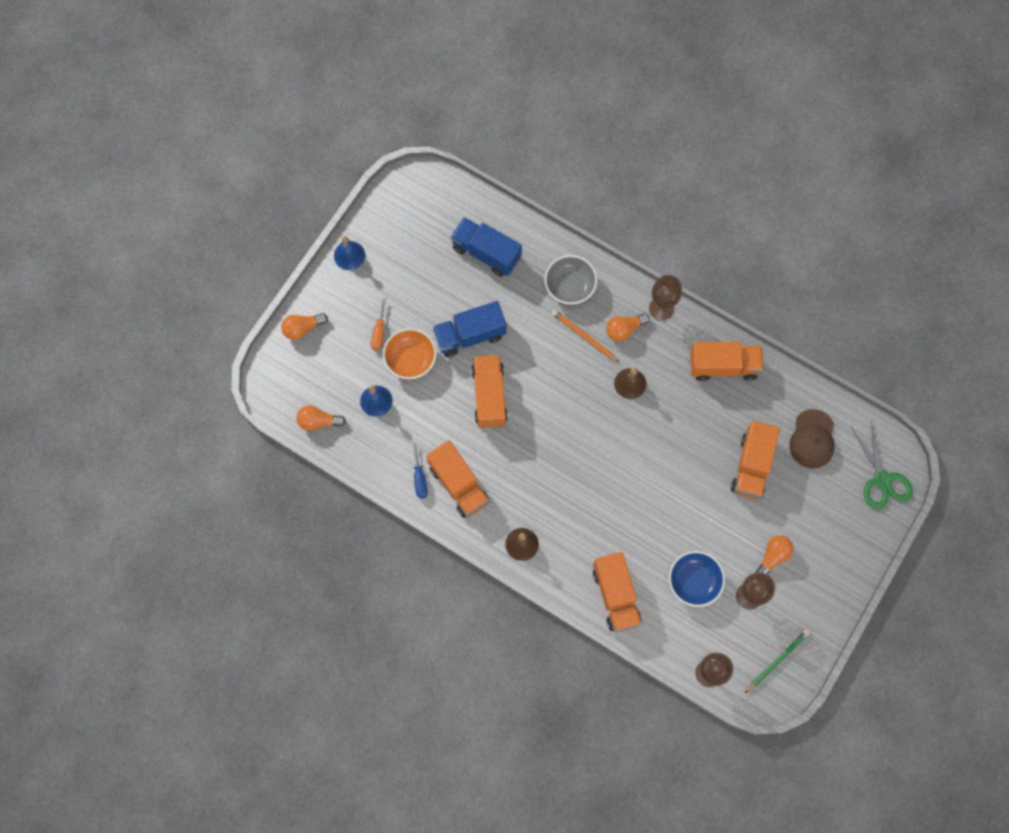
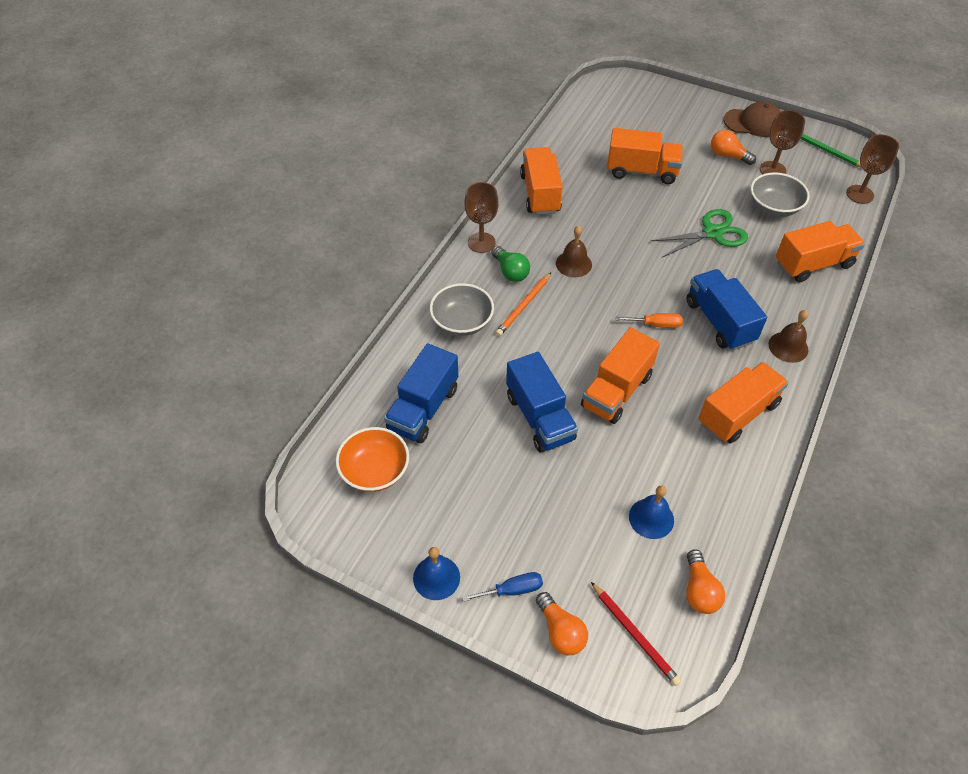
camera: 95 degrees left, 20 degrees down
(294, 374) = (635, 634): none -> red pencil
(379, 332) = (551, 525): orange screwdriver -> orange screwdriver (656, 325)
(410, 359) = (584, 482): orange bowl -> orange bowl (375, 471)
(420, 479) = (743, 456): blue screwdriver -> blue screwdriver (512, 590)
(489, 396) = (616, 391): orange truck -> orange truck turned 45 degrees counterclockwise
(554, 494) = (719, 321): none -> blue truck
(624, 329) = (510, 271): orange light bulb -> green light bulb
(694, 581) = (774, 207): blue bowl -> grey bowl
(812, 439) = (603, 133): brown cap -> brown cap (753, 122)
(882, 480) = (631, 92): green scissors -> green scissors (712, 233)

